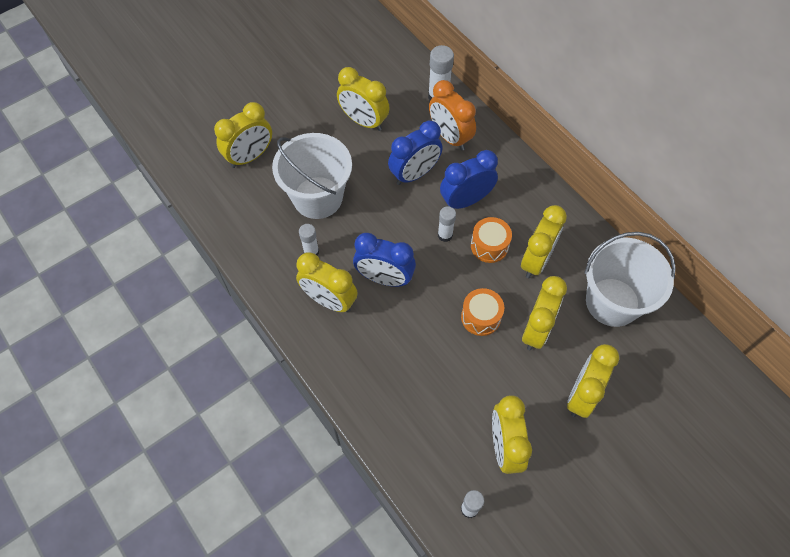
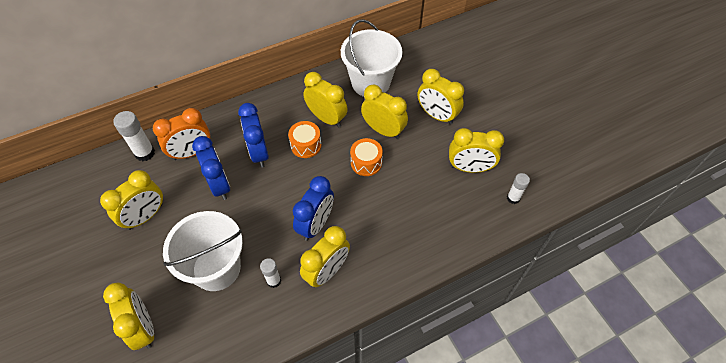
camera: 80 degrees left, 5 degrees down
(445, 235) = (287, 173): white glue stick -> none

